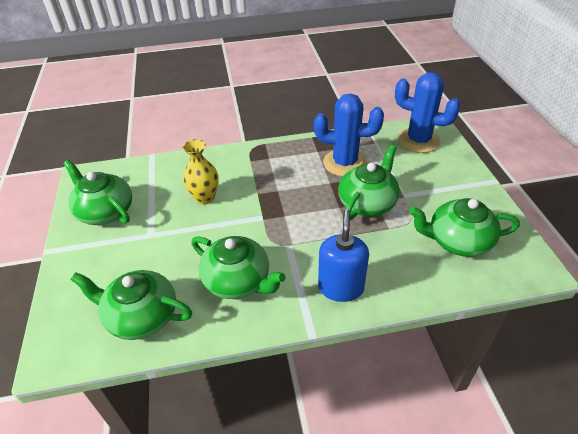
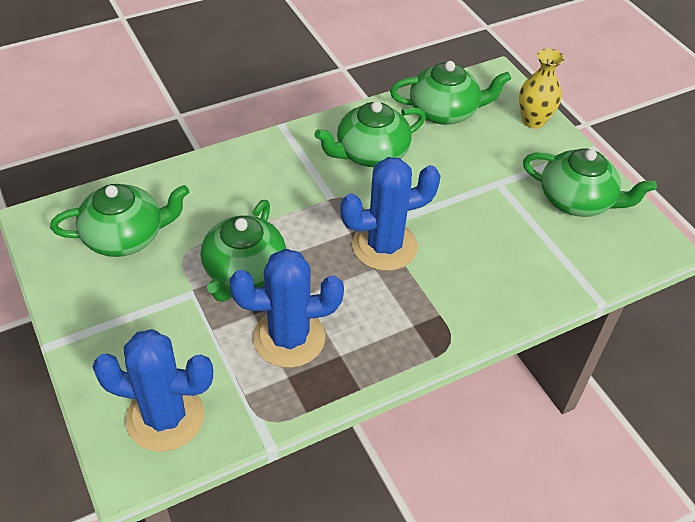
camera: 160 degrees right, 5 degrees up
(205, 198) = (467, 240): yellow vase -> yellow vase (533, 121)
(238, 281) = (370, 153): green teapot -> green teapot turned 45 degrees counterclockwise
(264, 203) = (384, 246): none -> blue cactus
(341, 287) = (261, 164): blue soap dispenser -> none

